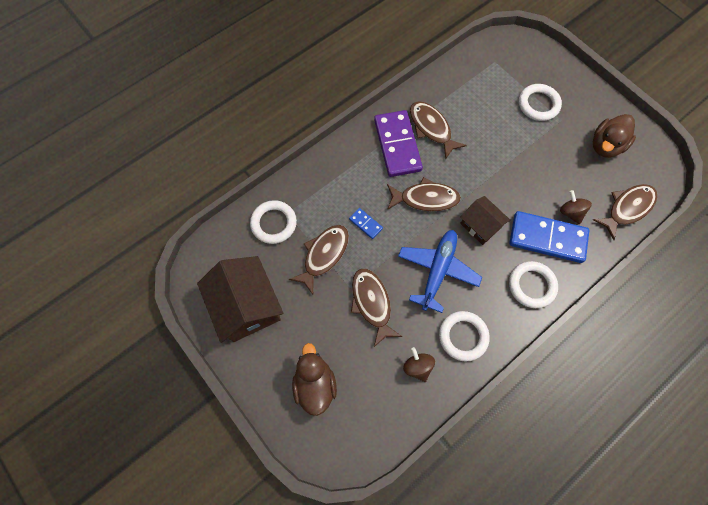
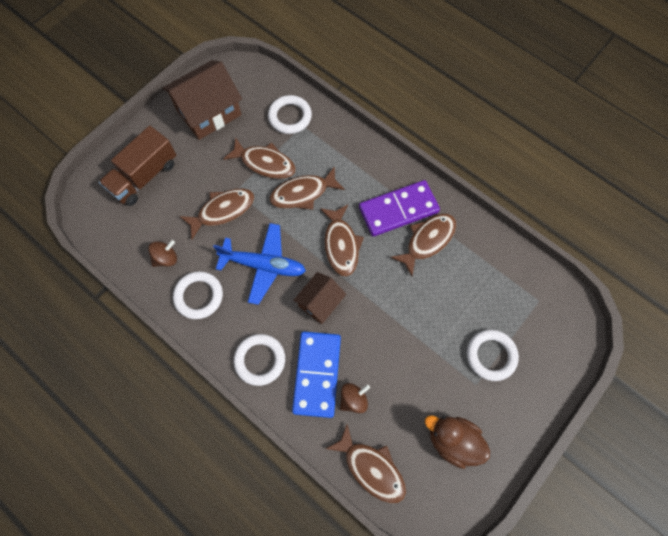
camera: 80 degrees right, 0 degrees up
(315, 384) = (144, 177): brown duck -> brown truck
(365, 224) = (303, 193): blue domino -> brown fish

